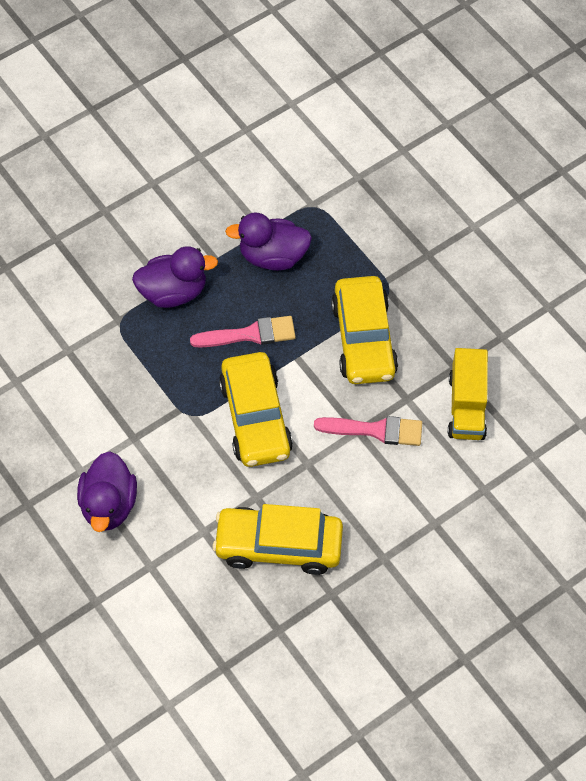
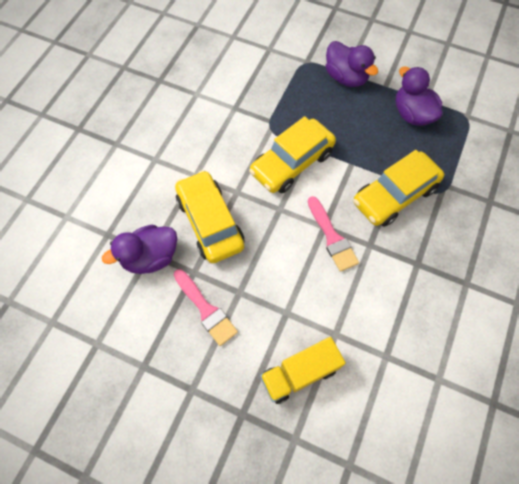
camera: 60 degrees right, 5 degrees up
(109, 505) = (183, 118): purple duck -> purple duck (150, 257)
(249, 334) = (347, 130): pink brush -> pink brush (206, 309)
(466, 406) = (392, 287): yellow truck -> yellow truck (299, 373)

